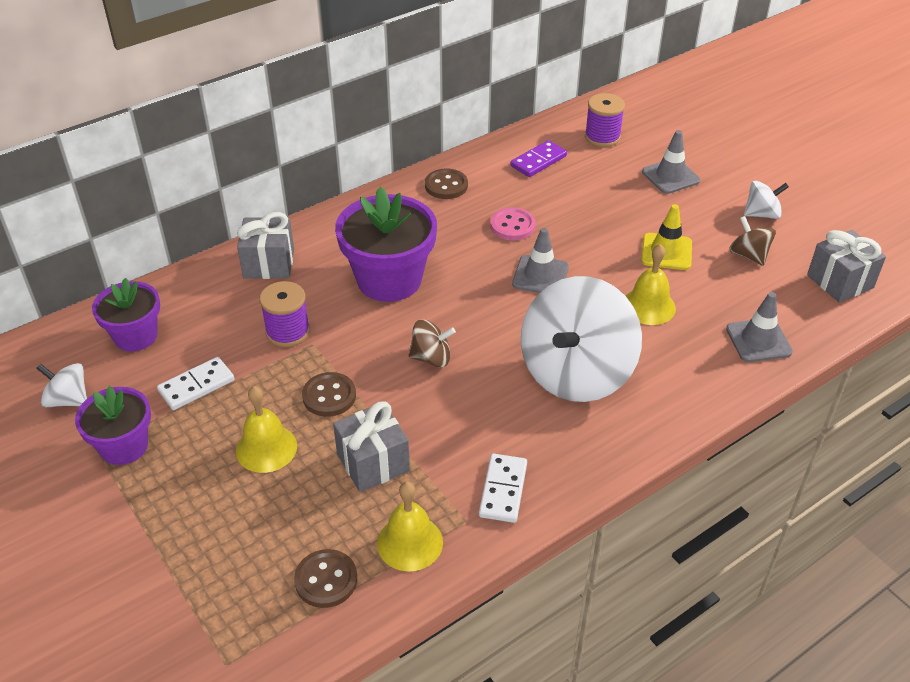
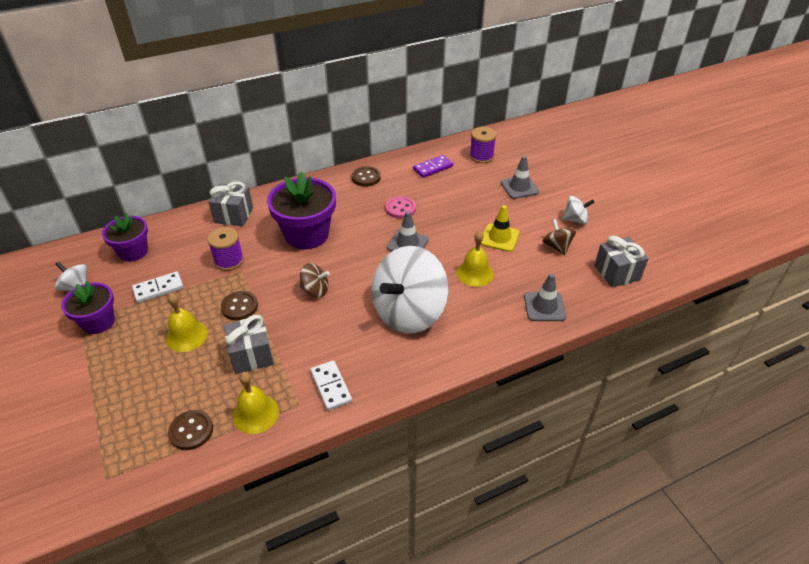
camera: 10 degrees right, 0 degrees up
(503, 490) = (331, 386): white domino -> white domino turned 45 degrees counterclockwise

